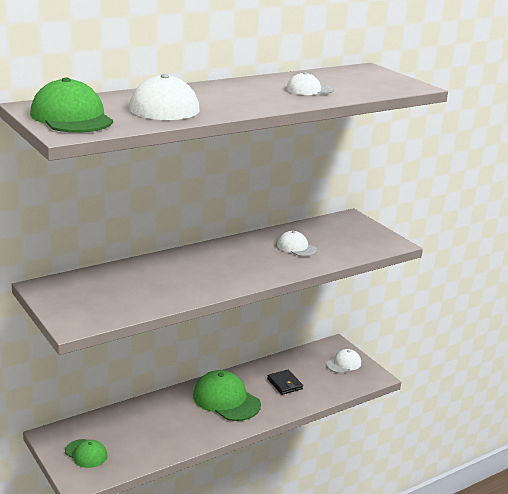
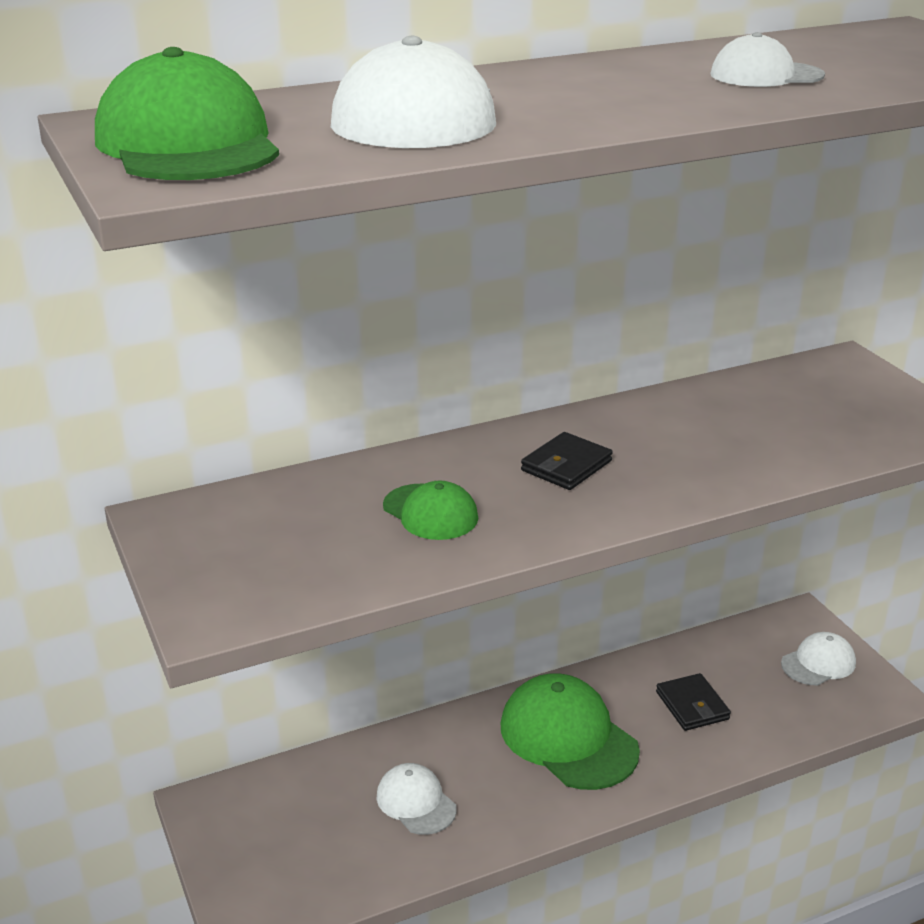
camera: 10 degrees right, 5 degrees up
(86, 453) = (270, 852): green cap -> green cap (430, 512)
(225, 262) = (566, 466): none -> black wallet
(296, 247) = (724, 432): white cap -> white cap (416, 802)

